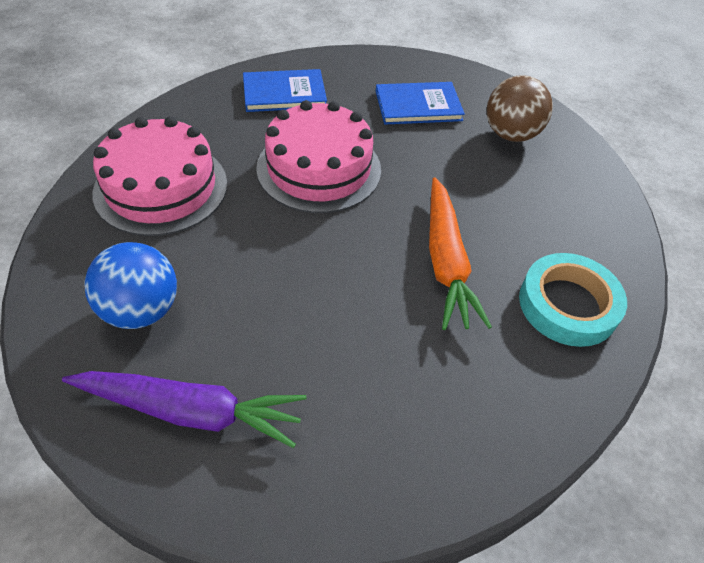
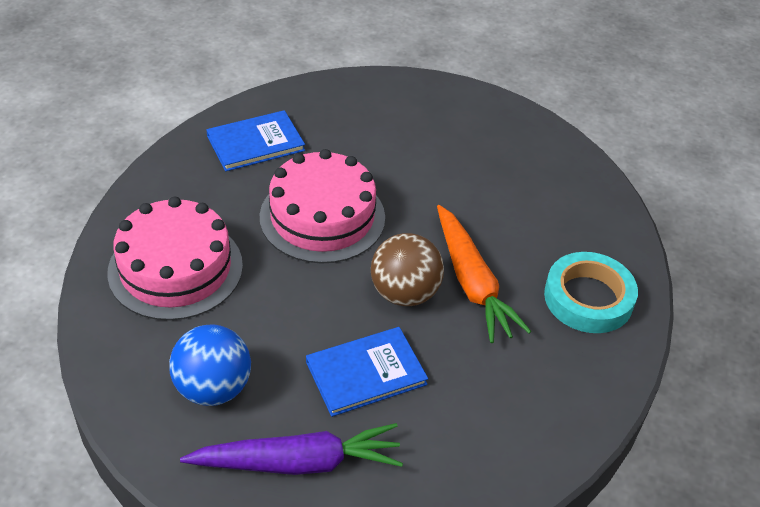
camera: 15 degrees left, 5 degrees down
(418, 106) = (395, 131): blue book -> blue book (366, 373)
(510, 134) = (493, 144): brown ball -> brown ball (404, 293)

